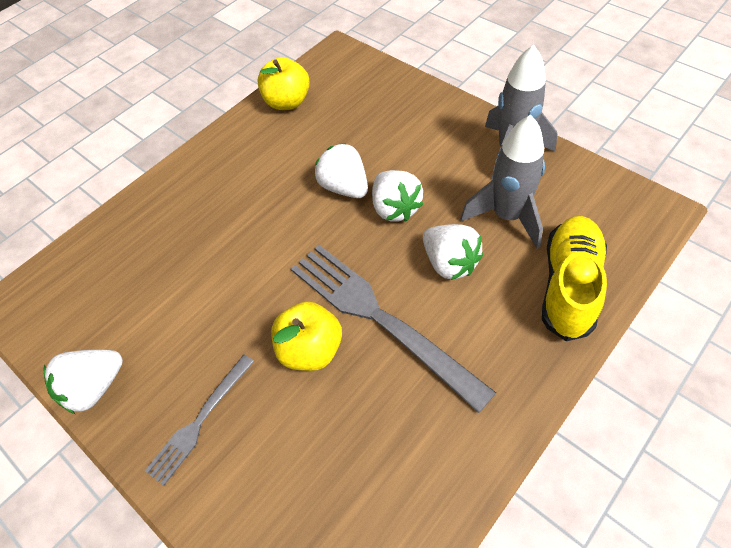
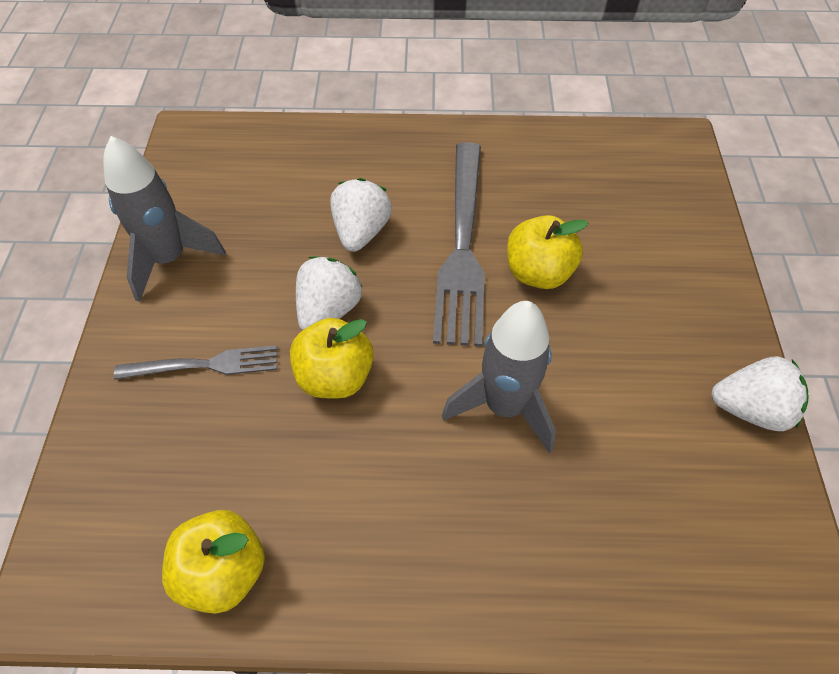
camera: 135 degrees left, 0 degrees up
(200, 421) = (672, 302): grey fork -> grey fork (205, 365)
(344, 187) = (335, 377): white strawberry -> yellow apple
(507, 216) = (270, 220): grey rocket -> grey rocket (504, 407)
(569, 285) = (318, 151): yellow shoe -> none

